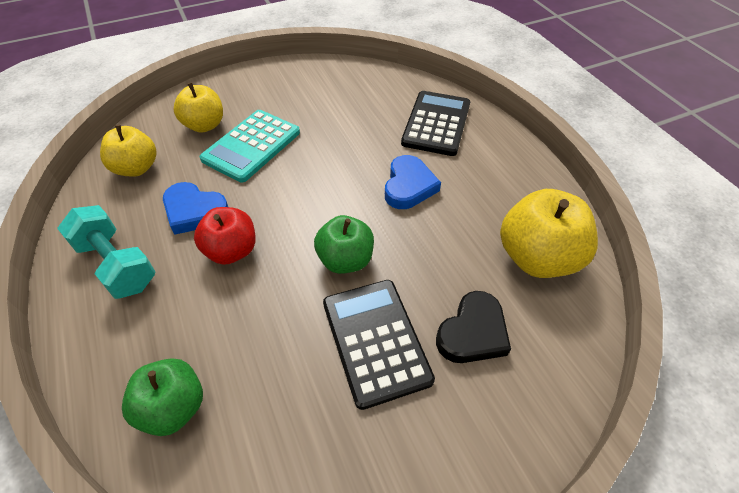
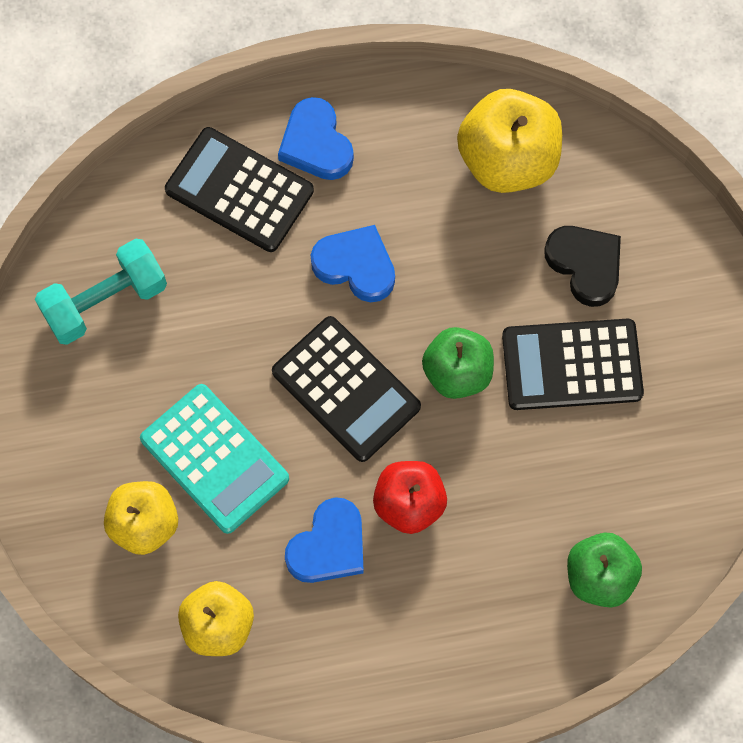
camera: 75 degrees left, 20 degrees up
(116, 264) = (396, 643): turquoise dumbbell -> turquoise dumbbell (105, 301)
(315, 198) = (346, 389): none -> black calculator
(487, 151) = (316, 144): none -> blue heart

